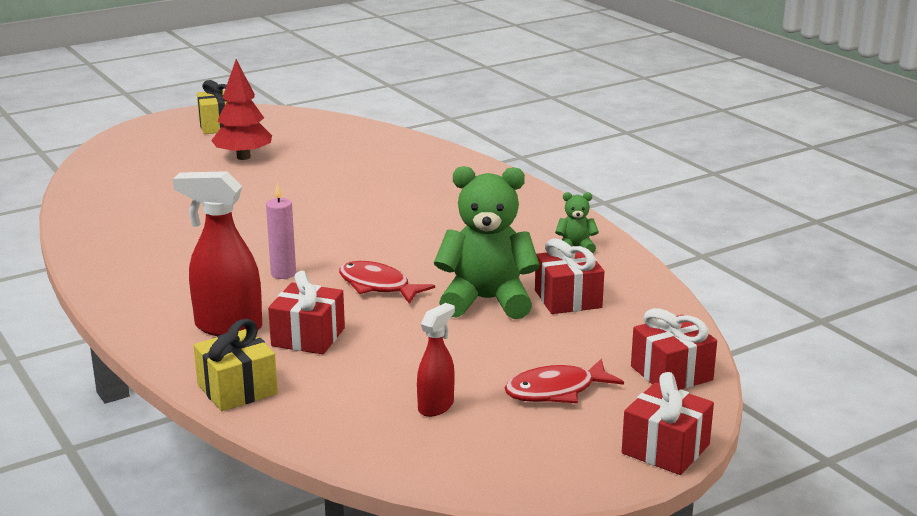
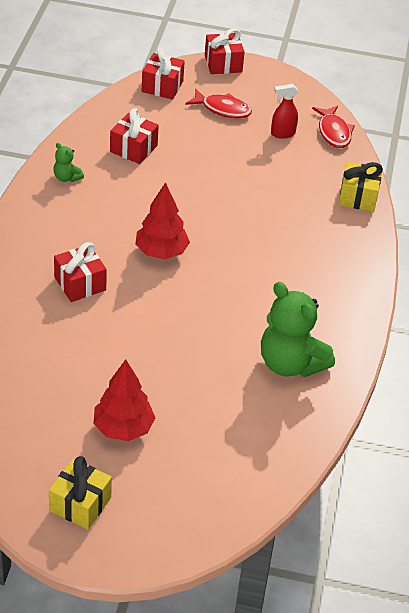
camera: 140 degrees left, 20 degrees up
(227, 327) = (323, 241): red spray bottle -> none
(283, 274) = (249, 264): pink candle -> none
(308, 337) = (290, 208): red gift -> red gift (80, 284)
(378, 286) = (211, 220): red fish -> red fish (333, 132)
(384, 244) = (161, 252): none -> red tree
(486, 301) = (173, 173): green teddy bear -> green teddy bear (290, 363)

